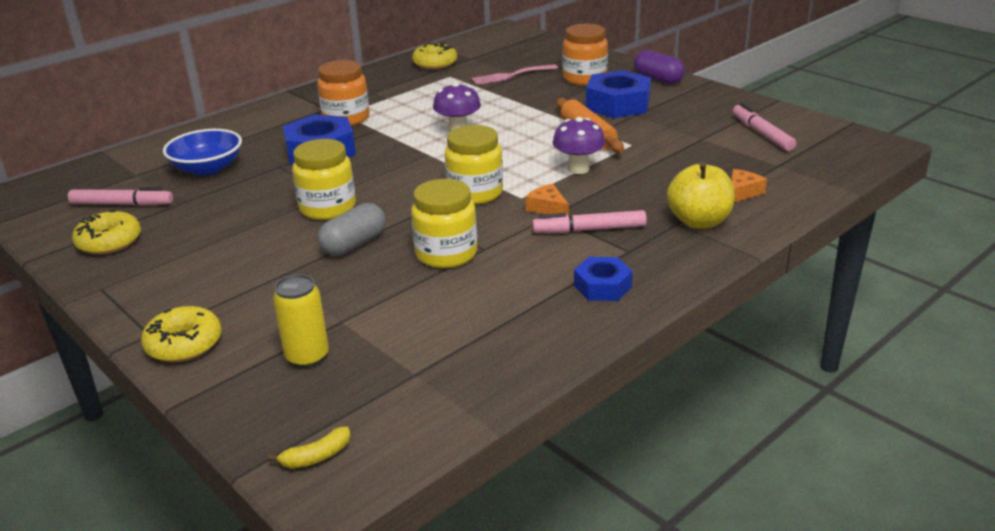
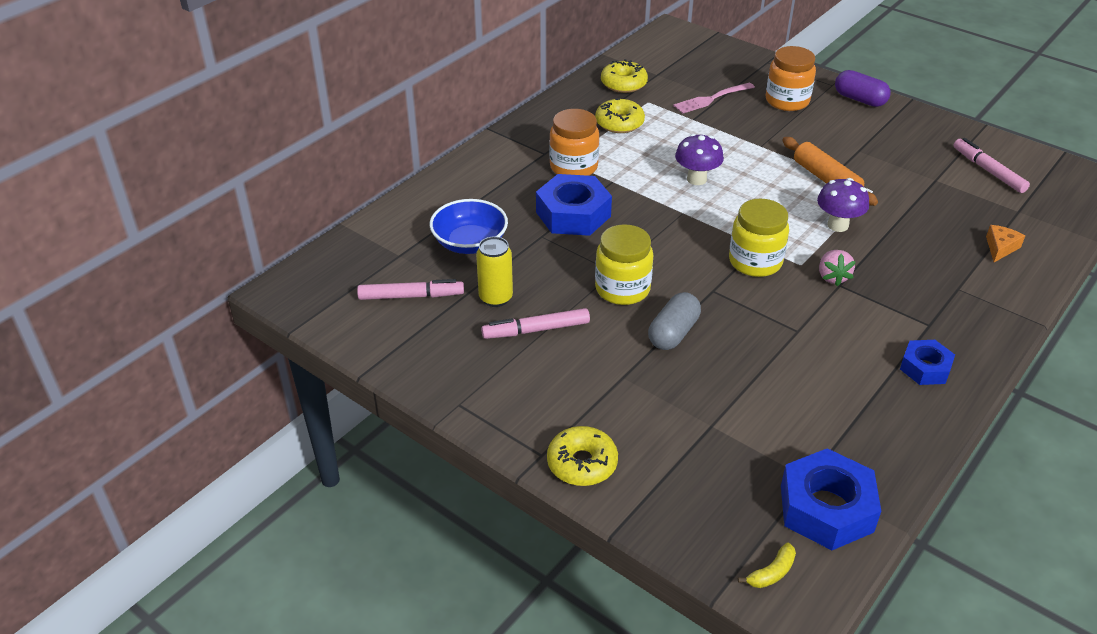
camera: 10 degrees left, 10 degrees up
(109, 242) = (430, 346): yellow donut -> yellow donut (619, 123)
(307, 357) = (704, 468): yellow can -> yellow can (495, 298)
(446, 254) = (766, 339): yellow jar -> none
(548, 208) = (832, 277): orange cheese -> pink strawberry
(589, 229) = (883, 301): pink marker -> pink marker (536, 330)
(618, 104) = (836, 136): blue nut -> blue nut (826, 508)
(699, 221) = (976, 285): yellow apple -> none

